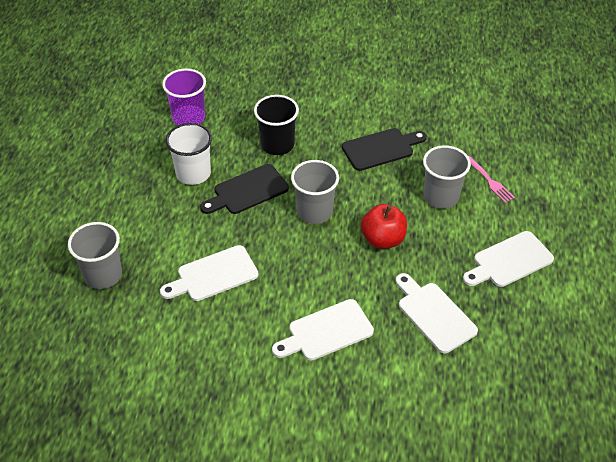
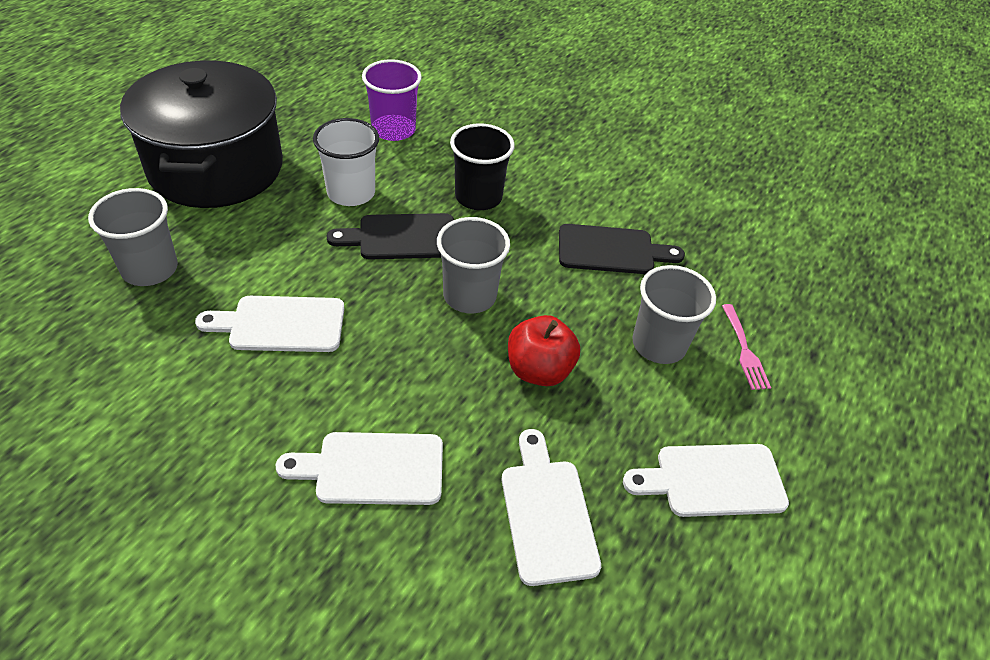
camera: 20 degrees right, 0 degrees up
(89, 191) = (216, 168): none -> black pot

